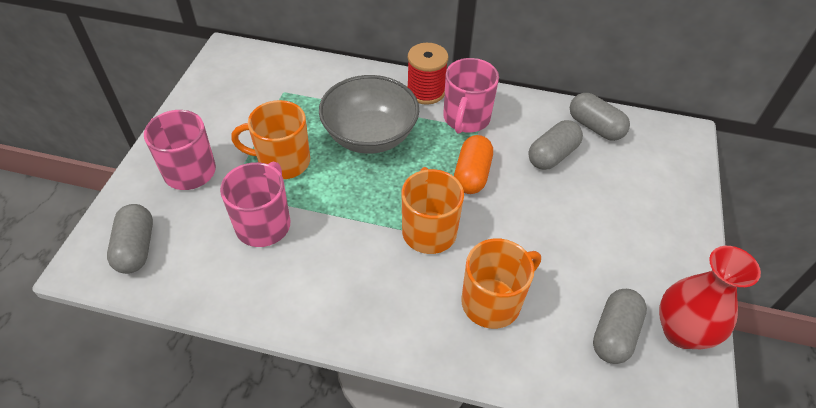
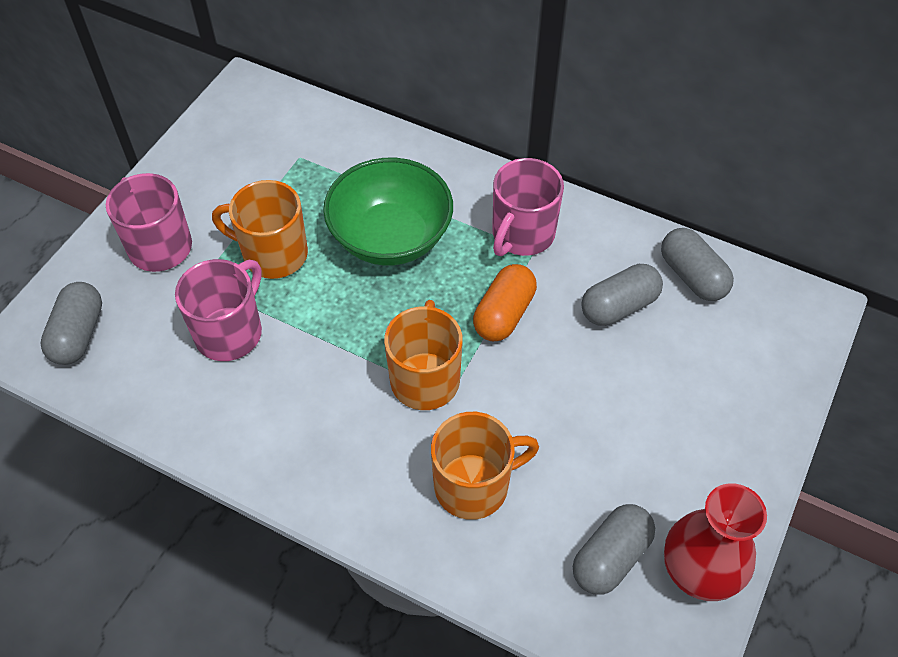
camera: 15 degrees right, 5 degrees up
(370, 136) = (390, 237): grey bowl -> green bowl
(426, 91) = (481, 186): red spool -> none

